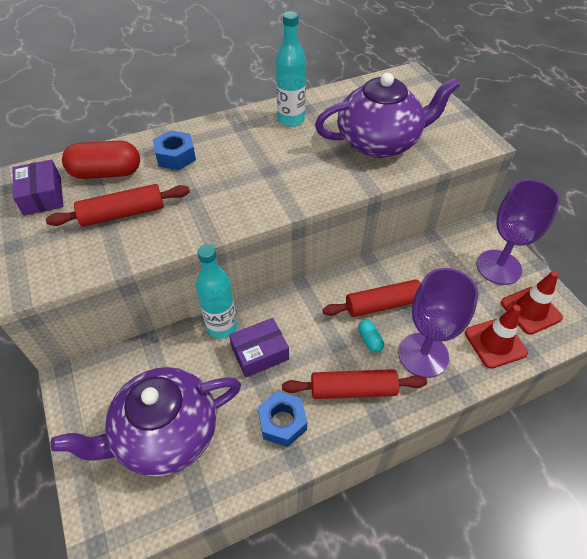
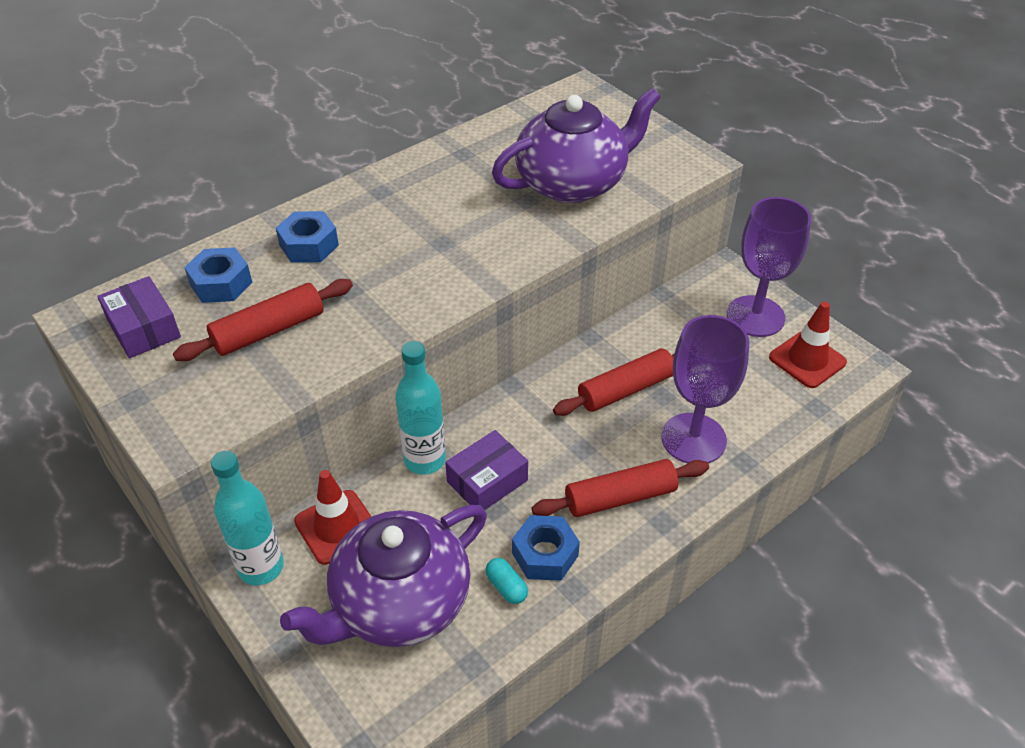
camera: 15 degrees left, 5 degrees down
(106, 173) = (221, 283): red capsule -> blue nut
(291, 120) = (447, 172): turquoise bottle -> turquoise bottle (261, 567)
(369, 340) = (622, 435): turquoise capsule -> turquoise capsule (506, 587)
(495, 343) = (775, 406): red traffic cone -> red traffic cone (337, 527)

